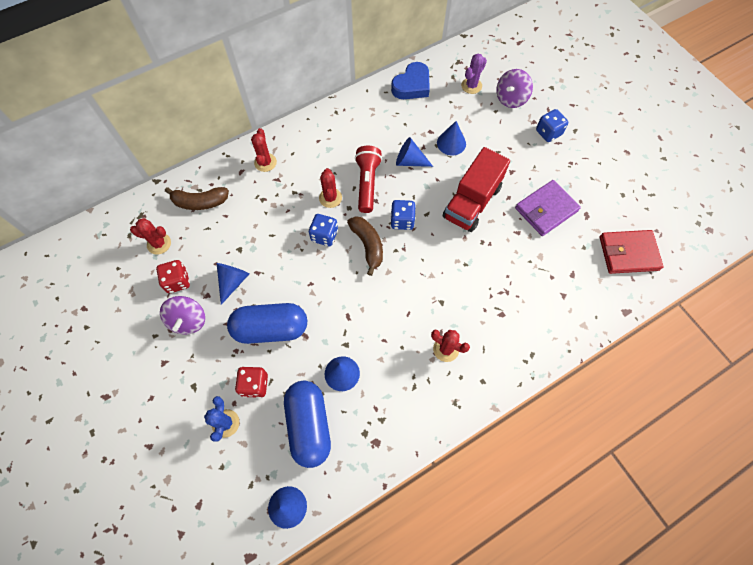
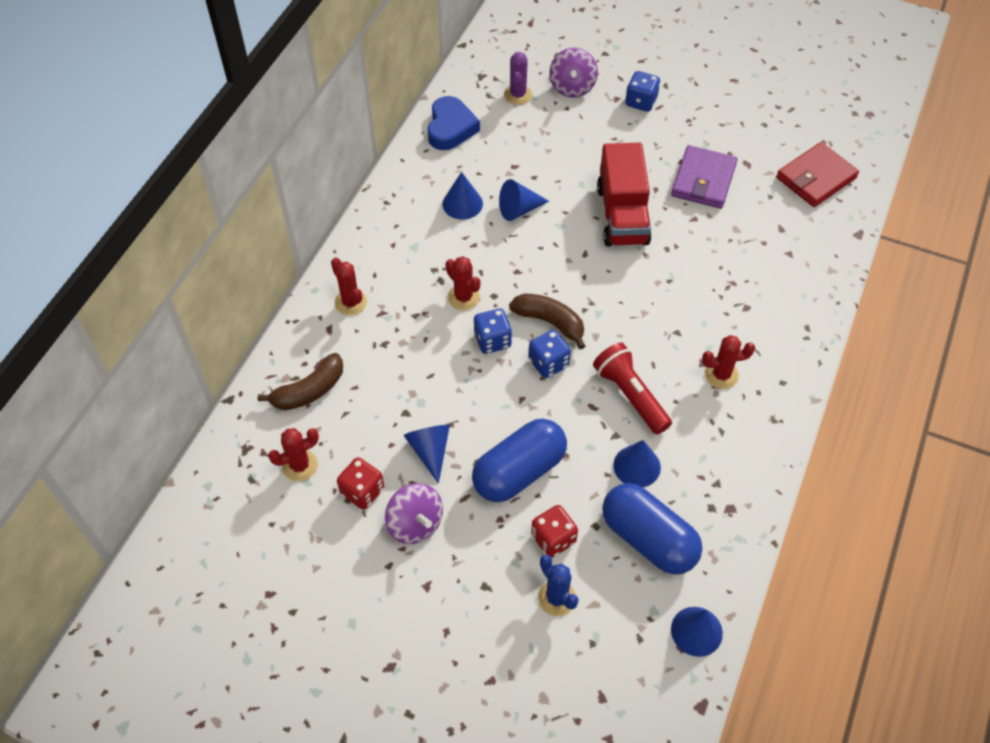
camera: 35 degrees left, 10 degrees down
(367, 183) = (492, 259): red flashlight -> red flashlight (630, 395)
(402, 221) = (565, 275): blue dice -> blue dice (548, 363)
(451, 143) = (548, 166): blue cone -> blue cone (462, 203)

